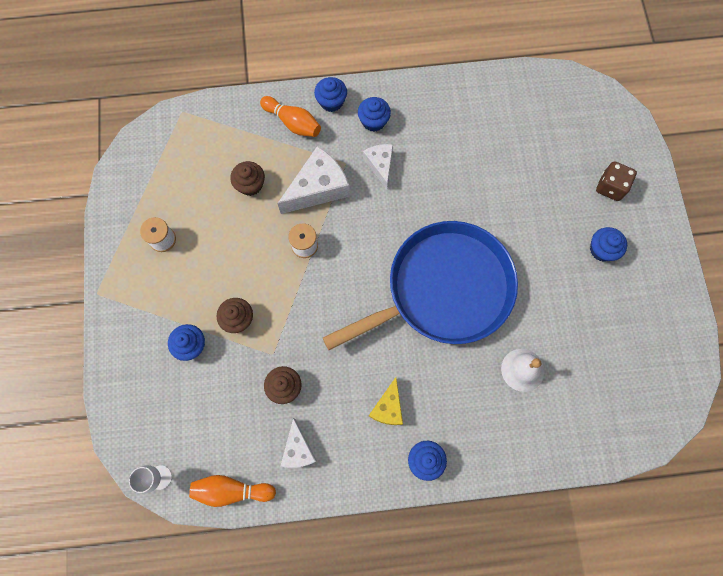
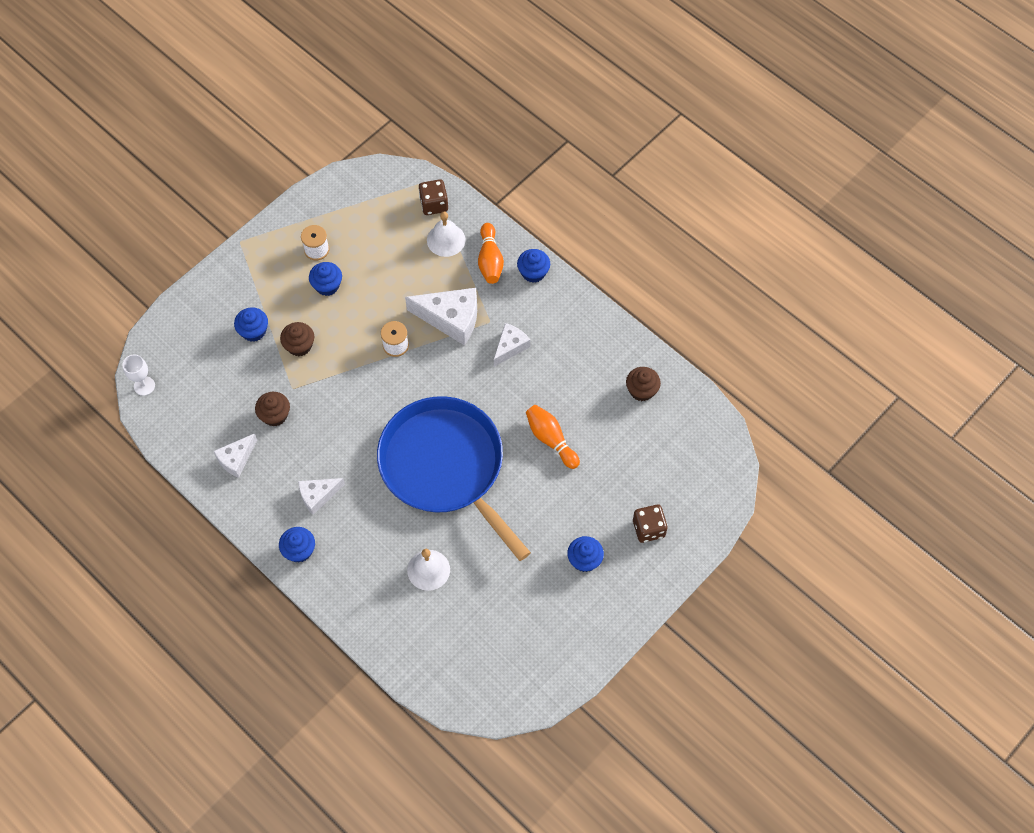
camera: 50 degrees right, 10 degrees down
(206, 124) = (434, 204): none -> brown dice
(231, 490) = (172, 438): orange bowling pin -> orange bowling pin (551, 439)
(245, 139) = (446, 240): none -> white bell
(250, 185) = (411, 272): brown cupcake -> brown cupcake (641, 390)
(373, 121) = (544, 314): blue cupcake -> blue cupcake (327, 285)
(388, 407) = (318, 496): yellow cheese -> white cheese
(443, 289) = (445, 467): blue pan -> blue pan turned 150 degrees counterclockwise

